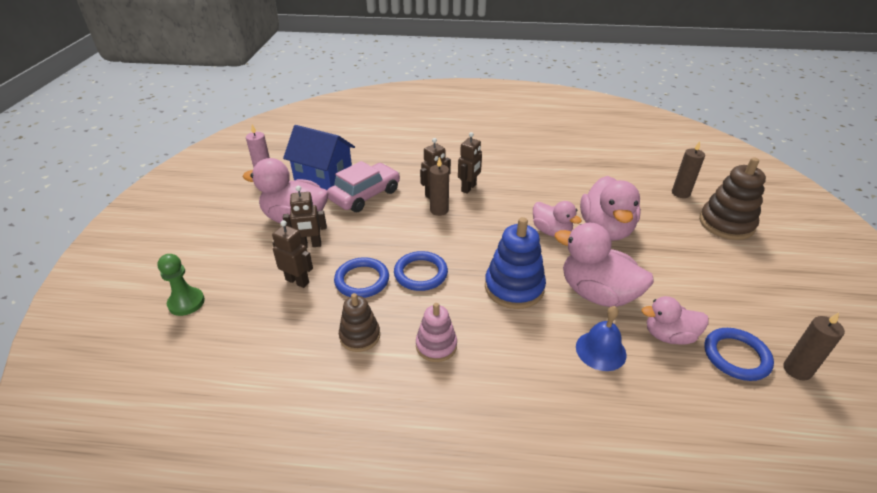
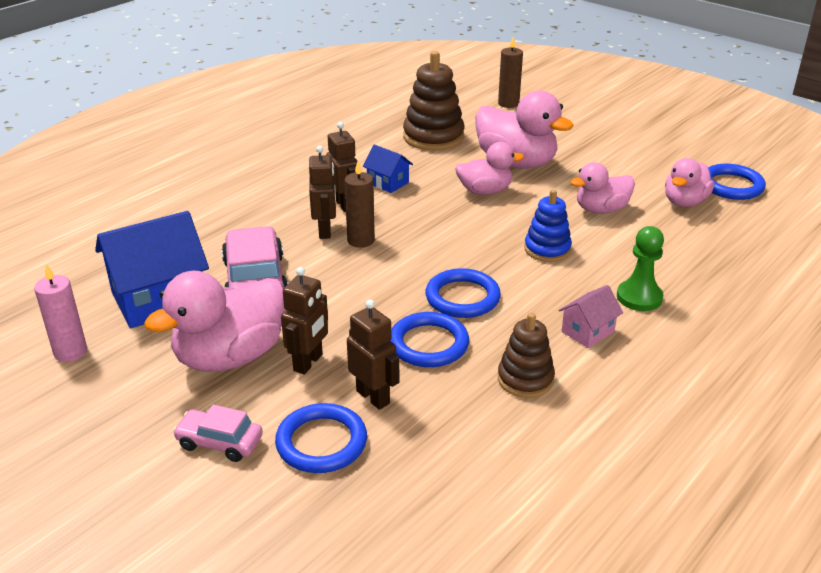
camera: 55 degrees left, 5 degrees down
(186, 302) = (306, 520): green pawn -> green pawn (639, 297)
(228, 247) = (219, 442): none -> pink car
(248, 280) = (321, 442): none -> blue ring
(297, 281) = (373, 397): brown robot -> brown robot turned 75 degrees clockwise
(436, 345) = (587, 331): pink stacking toy -> pink house
(511, 191) = (388, 183): none -> blue house
(514, 287) = (547, 249): blue stacking toy -> blue stacking toy, size x0.62
(597, 293) = (601, 210): pink duck -> pink duck, size x0.61
(600, 350) = (674, 242): blue bell -> none
(726, 224) = (575, 108): brown stacking toy -> brown stacking toy (433, 137)
(797, 370) = (764, 170): brown candle -> none

